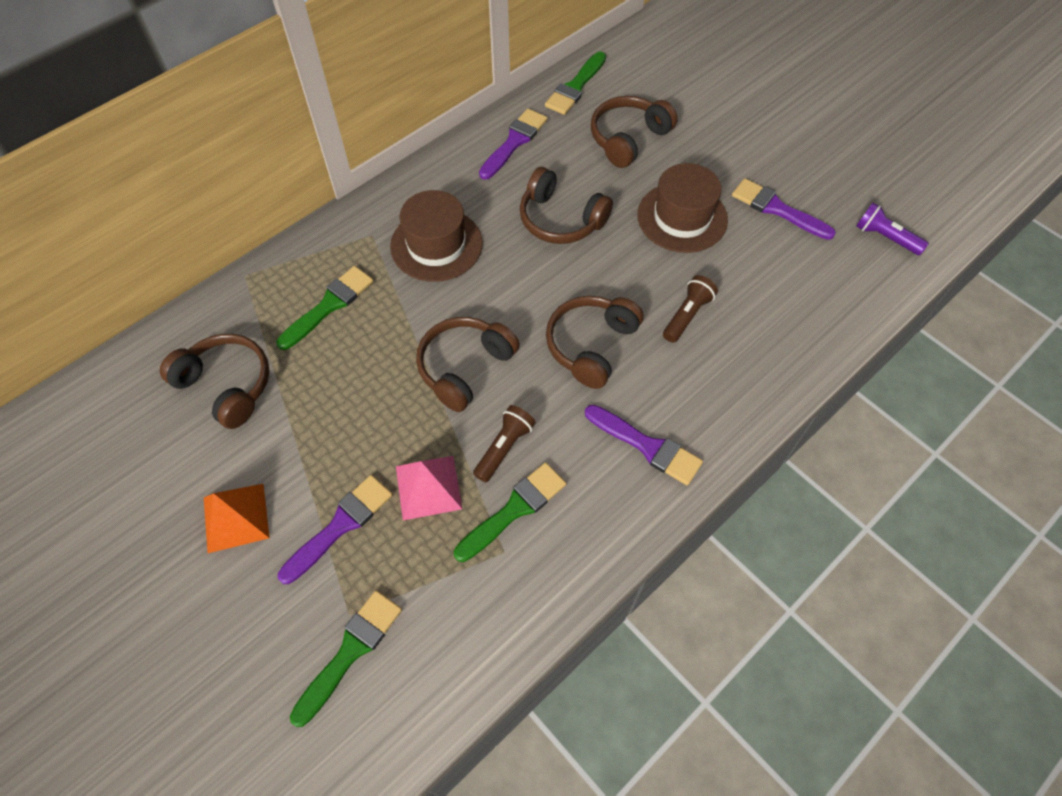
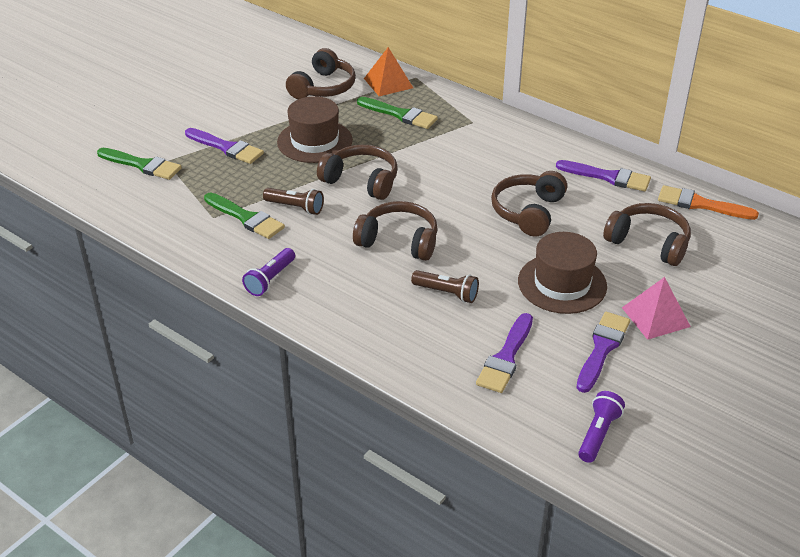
camera: 80 degrees right, 20 degrees down
(236, 517) = (228, 109): orange pyramid -> orange pyramid (388, 83)
(428, 487) = (259, 178): pink pyramid -> pink pyramid (656, 317)
(436, 245) = (474, 152): brown hat -> brown hat (314, 141)
(575, 87) = (700, 204): green brush -> orange brush
(644, 489) = (270, 279): none -> purple flashlight
(647, 446) = (309, 278): purple brush -> purple brush (506, 357)

